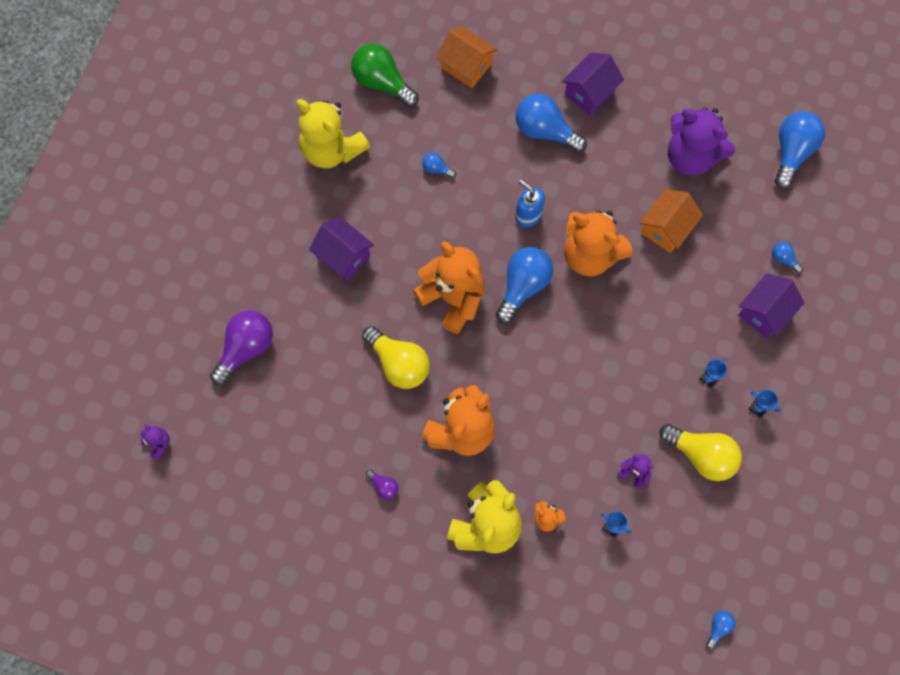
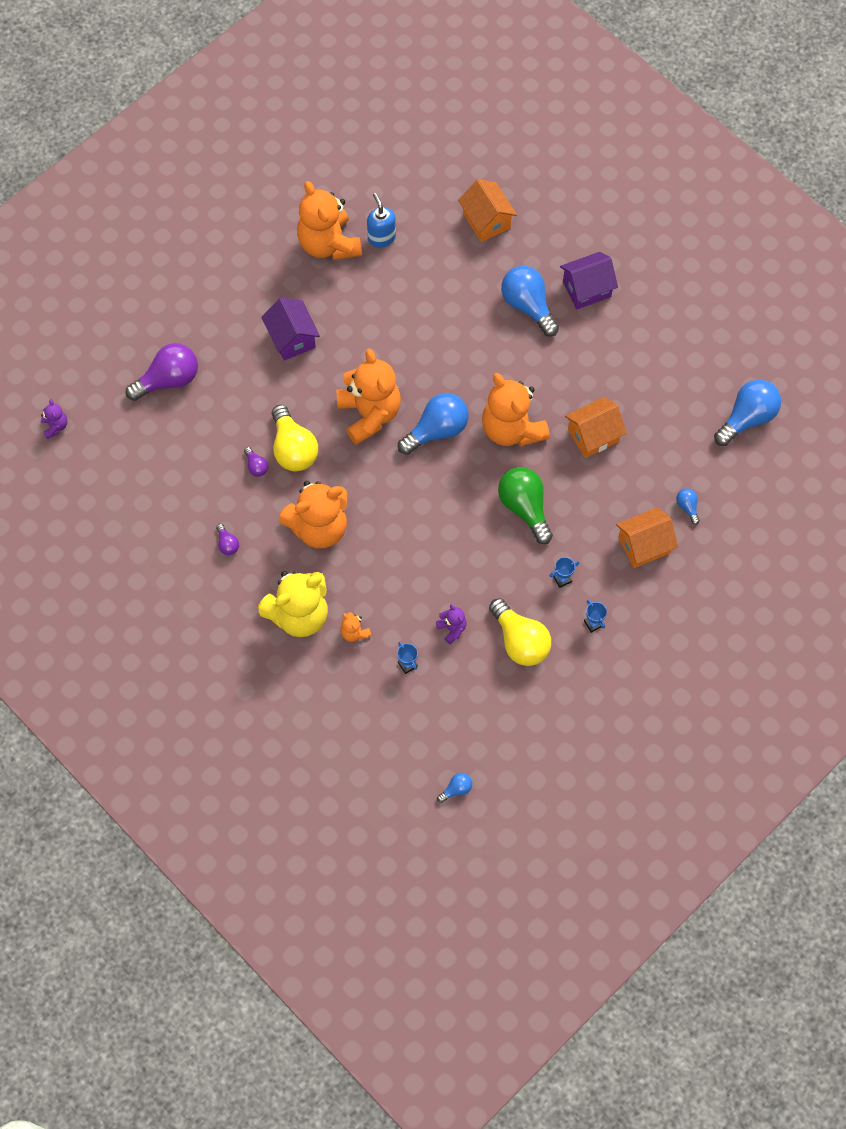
camera: 25 degrees right, 5 degrees down
(332, 149) = (328, 244): yellow teddy bear -> orange teddy bear
(372, 396) = (256, 466): none -> purple light bulb
(382, 82) = (403, 204): green light bulb -> green light bulb (524, 507)
(436, 168) = (413, 298): blue light bulb -> none
(528, 215) = (473, 372): blue soap dispenser -> blue soap dispenser (381, 237)
(691, 156) = (650, 383): purple teddy bear -> none
(764, 312) = (644, 545): purple house -> orange house

